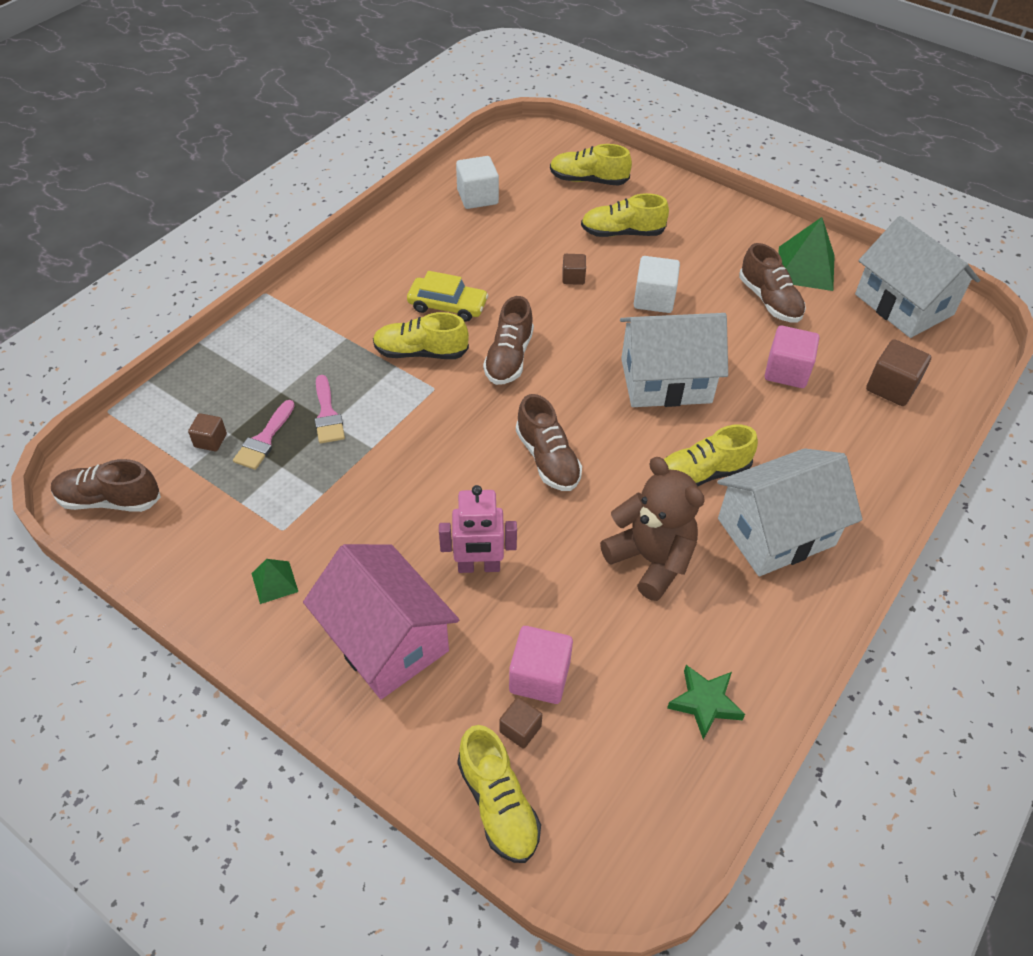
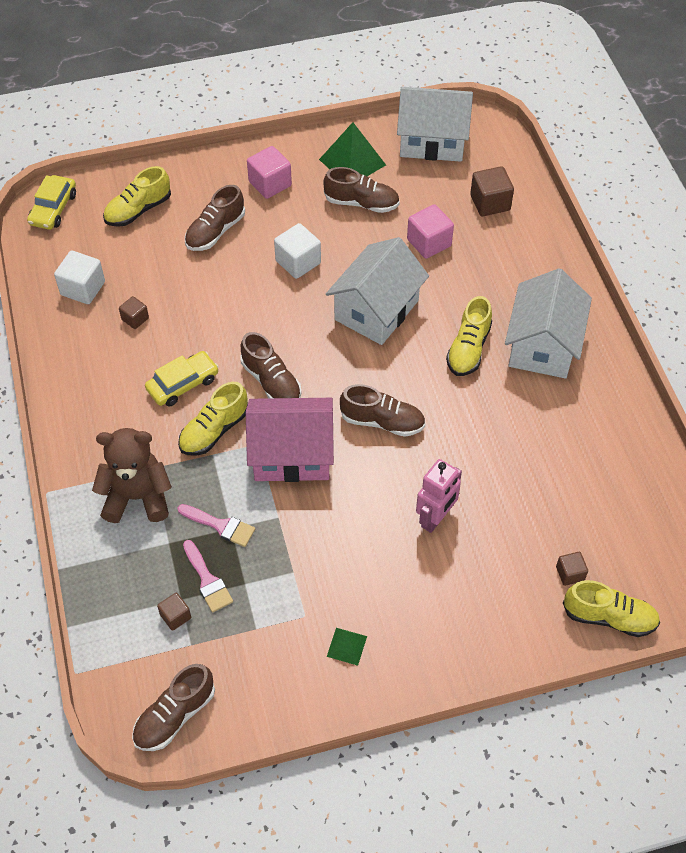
camera: 50 degrees left, 5 degrees up
(386, 640) = (449, 607): pink house -> pink house (292, 454)
(533, 139) = (53, 209): none -> yellow car
(539, 677) = (543, 539): pink cube -> pink cube (270, 184)
(573, 277) = (231, 291): brown cube -> brown cube (135, 319)
(622, 233) = (215, 231): yellow shoe -> brown shoe
(651, 559) = (508, 423): brown teddy bear -> brown teddy bear (137, 497)
(705, 703) = (625, 468): green star -> none

